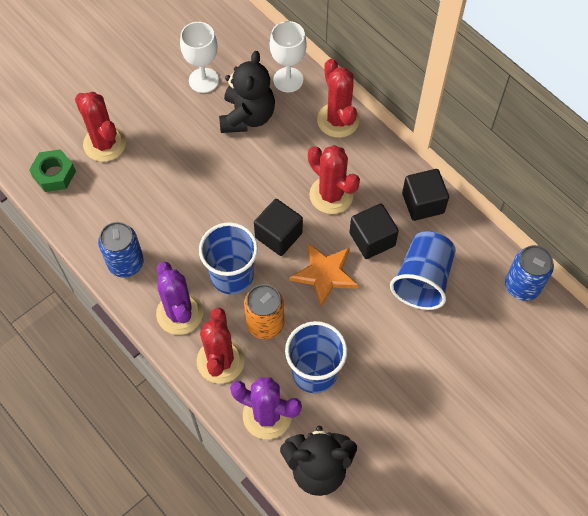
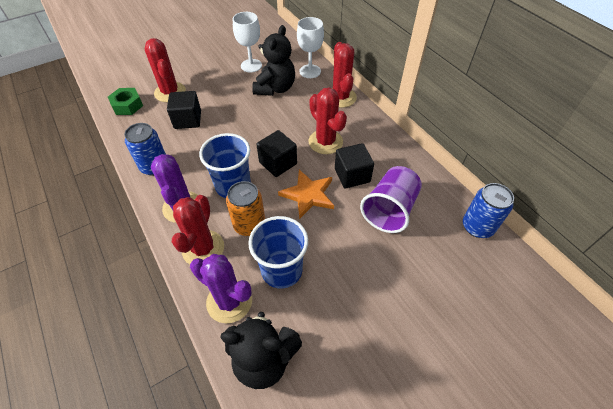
camera: 10 degrees right, 10 degrees down
(422, 280) = (389, 210): blue cup -> purple cup
(423, 203) = (397, 156): black cube -> black cube (187, 120)

